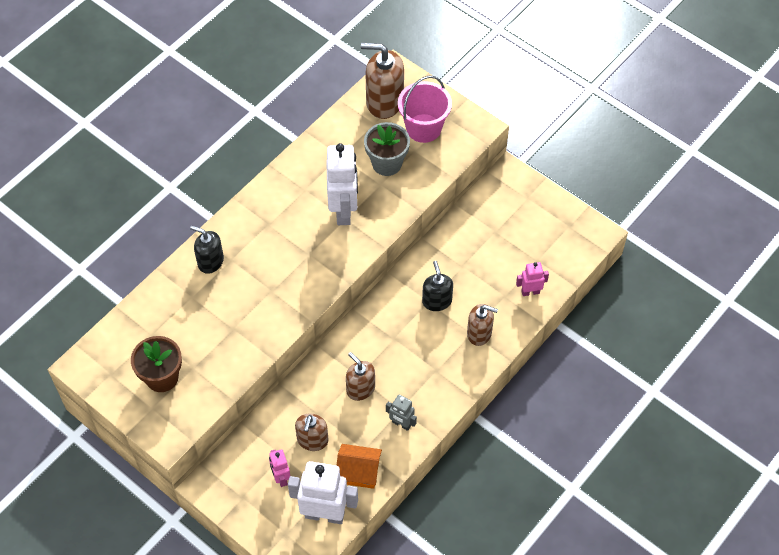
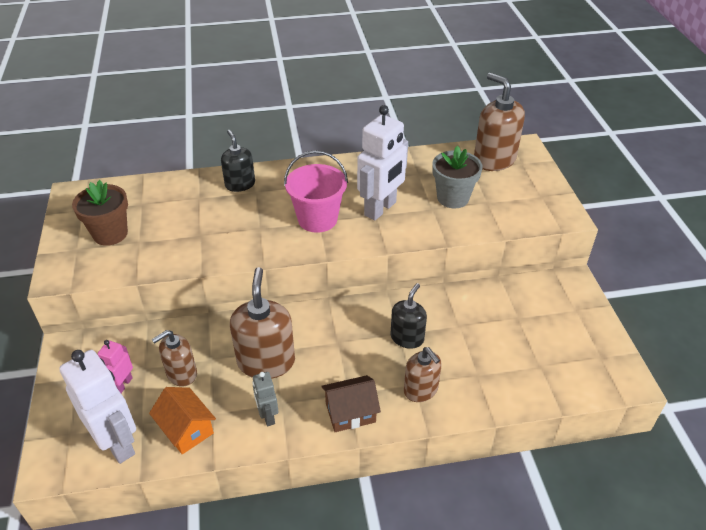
camera: 40 degrees right, 15 degrees down
(360, 388) = (266, 361): brown soap dispenser -> brown soap dispenser, size x1.62
(423, 128) = (511, 192): pink bucket -> pink bucket (317, 219)
(450, 382) = (350, 412): none -> brown house
(530, 292) = (507, 387): pink robot -> none

